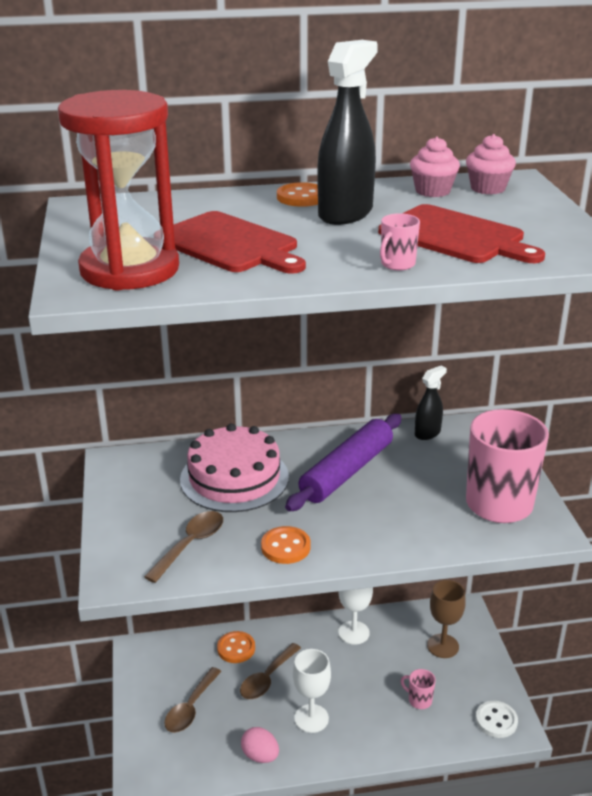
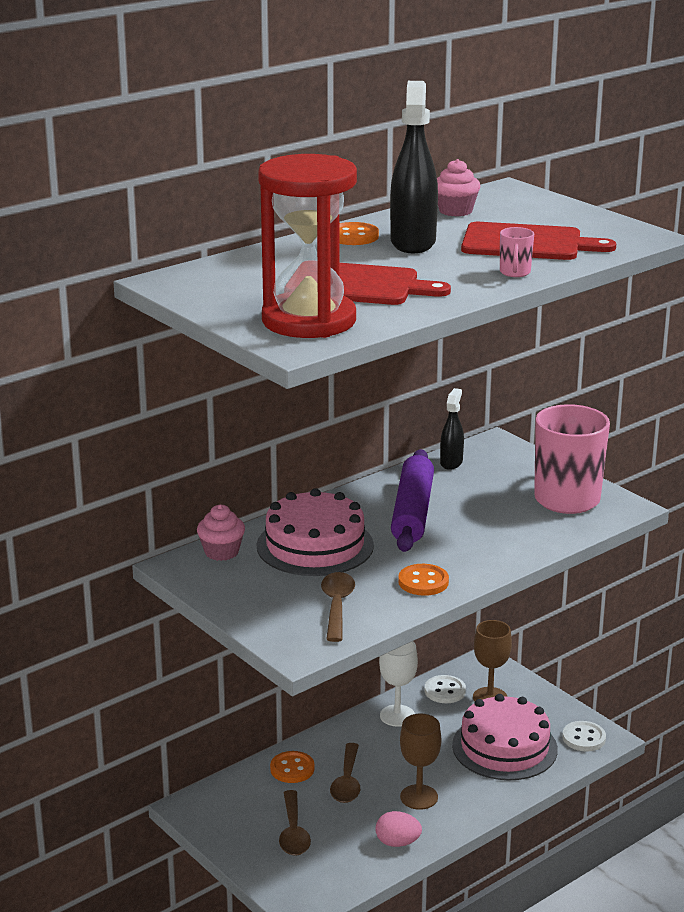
camera: 30 degrees left, 5 degrees down
(311, 718) = (419, 797): white goblet -> brown goblet
(410, 625) = (445, 691): none -> white button
(419, 700) = (504, 747): pink mug -> pink cake
(487, 188) = (496, 200): pink cupcake -> pink cupcake (221, 552)

